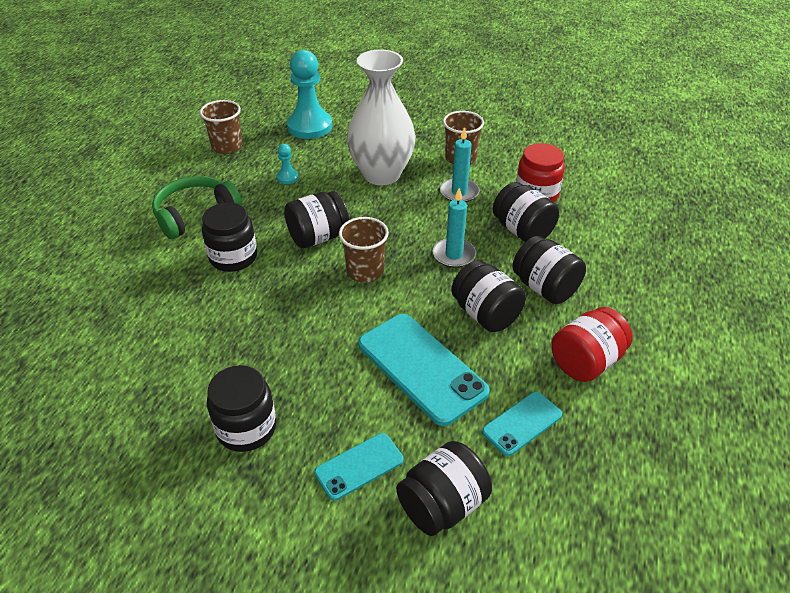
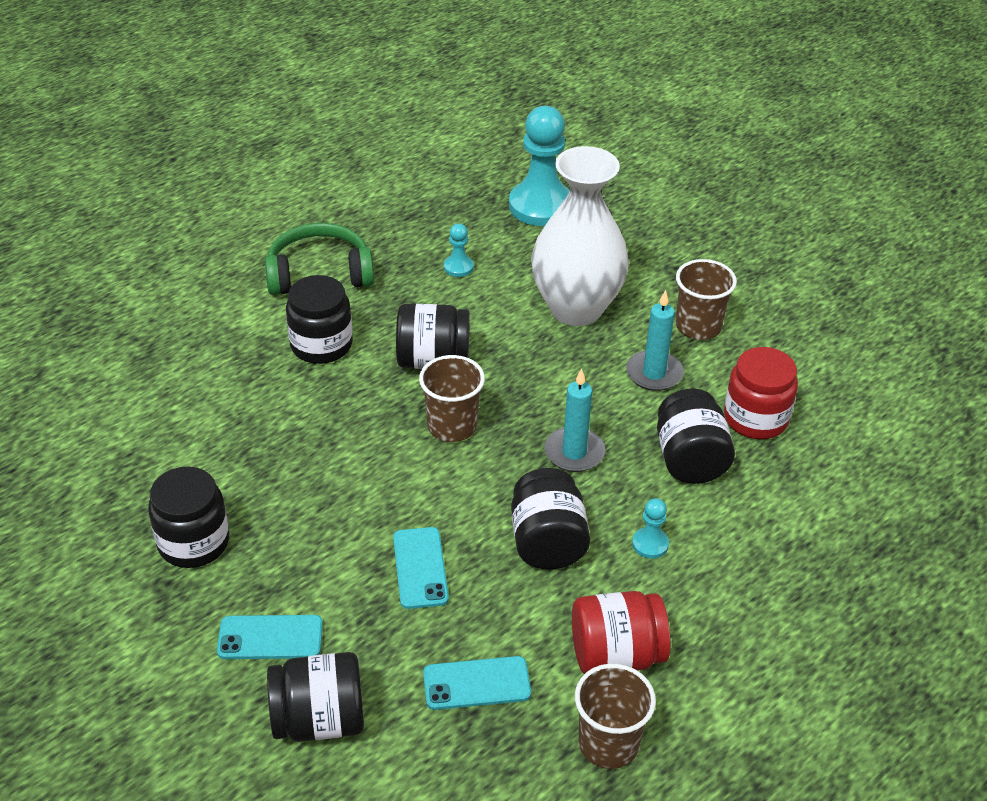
camera: 30 degrees right, 0 degrees up
(227, 147) = (419, 197): brown cup -> brown cup (608, 743)
(421, 368) = (420, 568): turquoise phone -> turquoise phone, size x0.55
(545, 288) = (650, 544): black jar -> turquoise pawn

